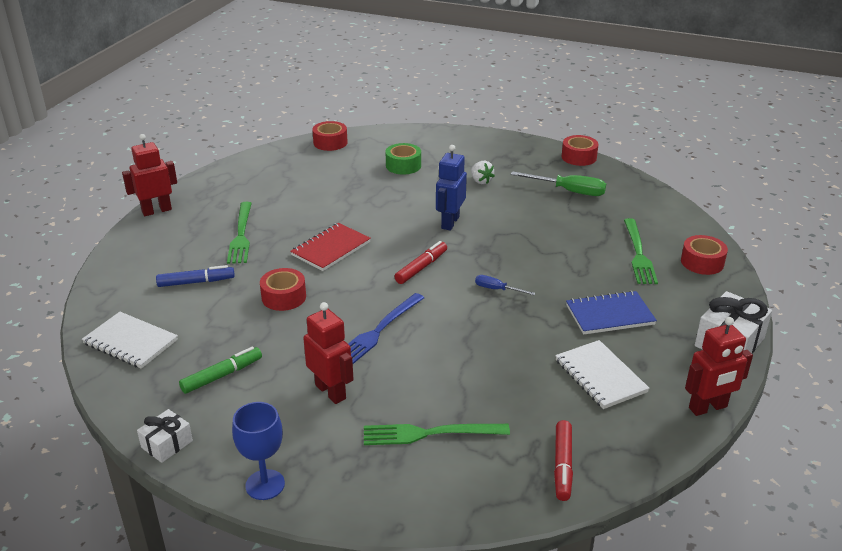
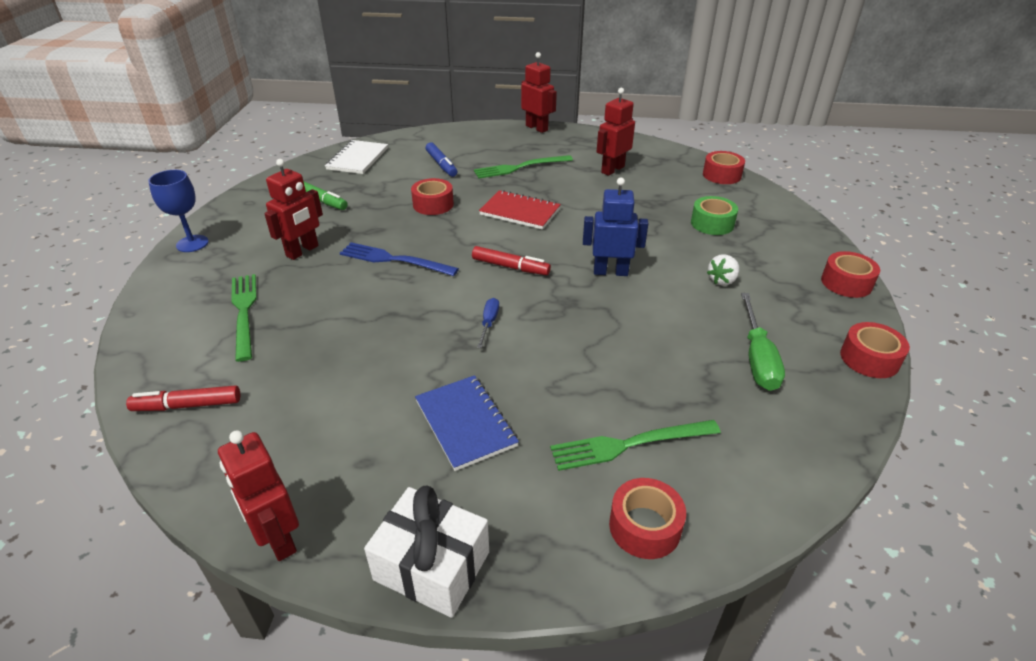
camera: 75 degrees right, 5 degrees up
(167, 444) = (242, 197): white gift -> none
(283, 188) = (612, 169): none -> red robot
(501, 140) = (846, 283): none -> red tape
(600, 376) = (337, 423): white notebook -> none

